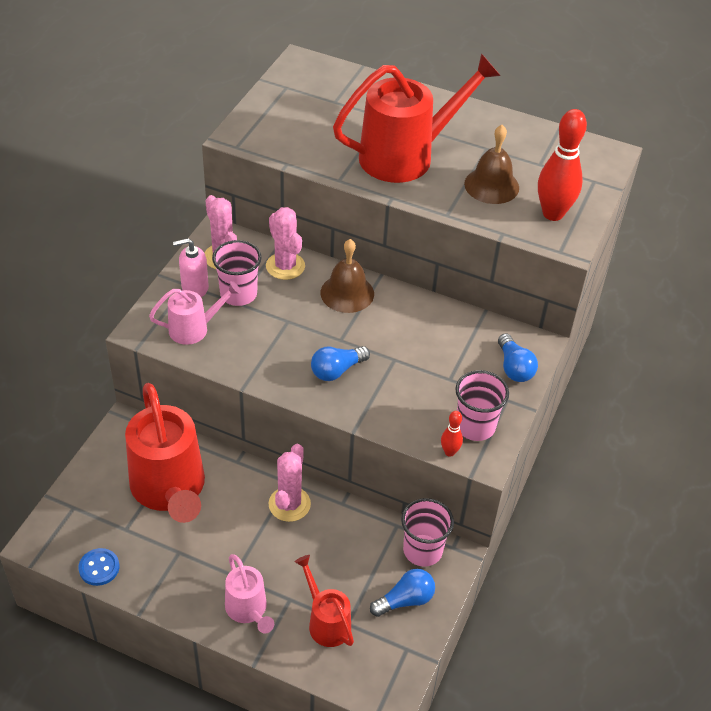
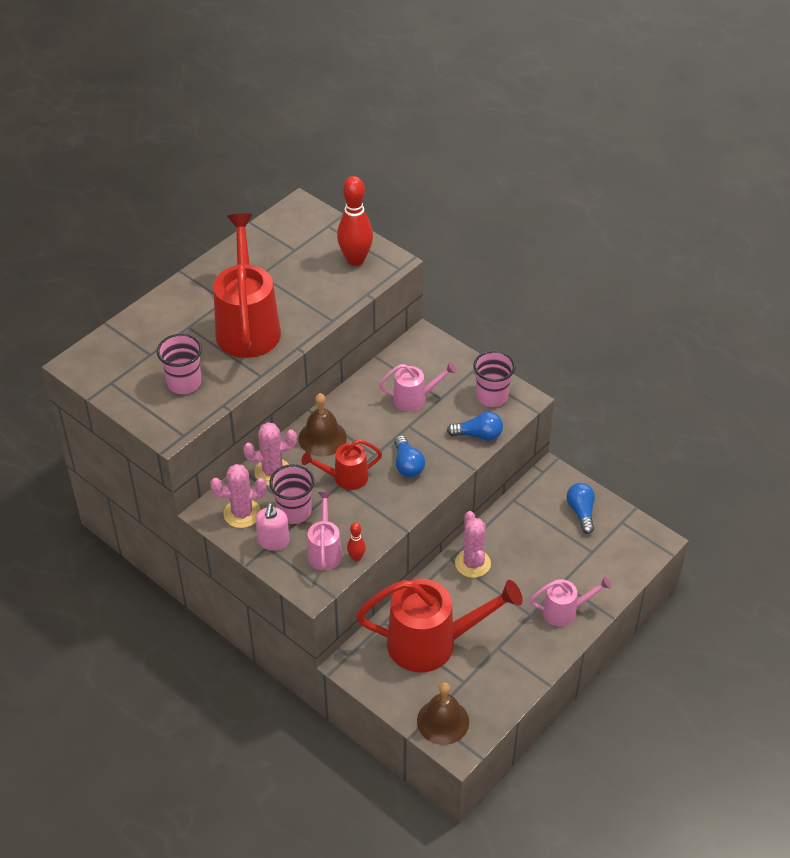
camera: 70 degrees left, 0 degrees up
(99, 568) = (497, 706): blue button -> none
(289, 504) = (472, 563): pink cactus -> pink cactus turned 45 degrees clockwise
(326, 621) = (587, 564): red watering can -> red watering can (345, 478)
(422, 550) = (541, 490): pink cup -> pink cup (184, 383)
(438, 356) = (415, 398): none -> pink watering can
(449, 452) = (511, 418): red bowling pin -> red bowling pin (356, 557)
(491, 185) = (307, 285): brown bell -> brown bell (443, 721)
(514, 368) = (442, 358): blue light bulb -> blue light bulb (478, 435)

